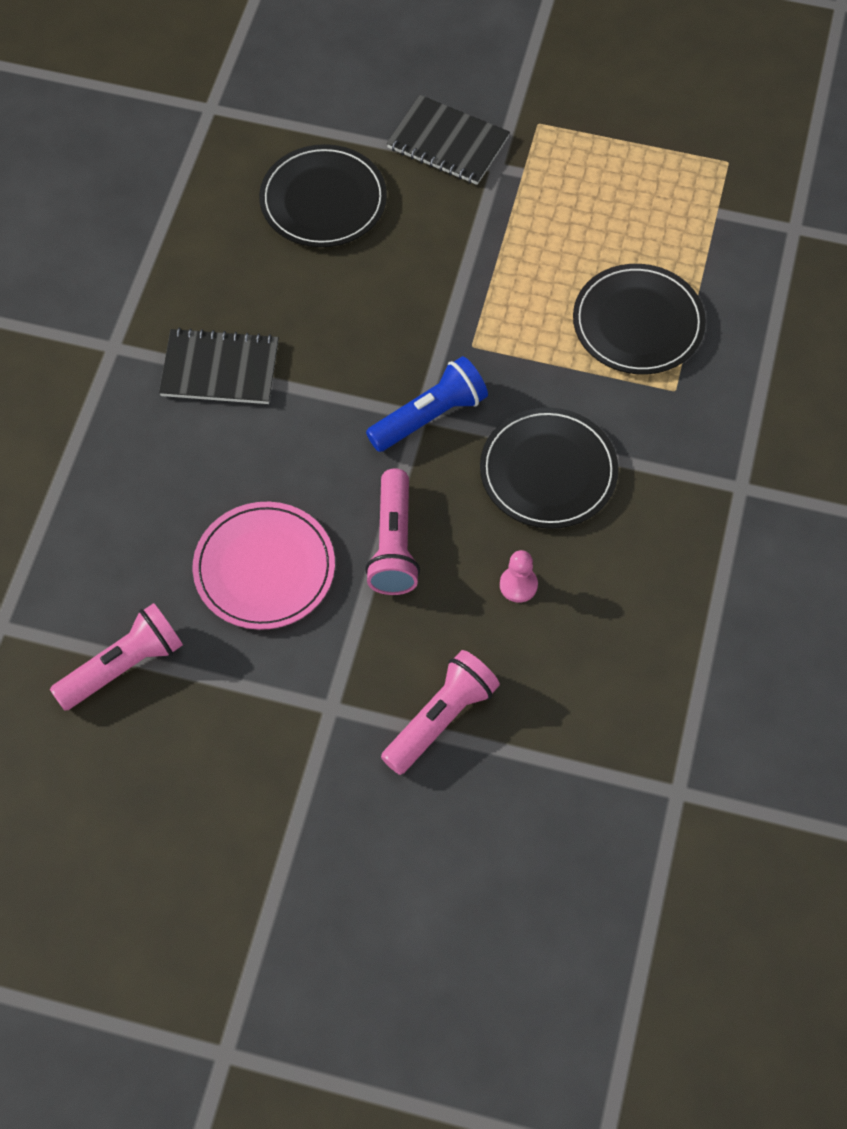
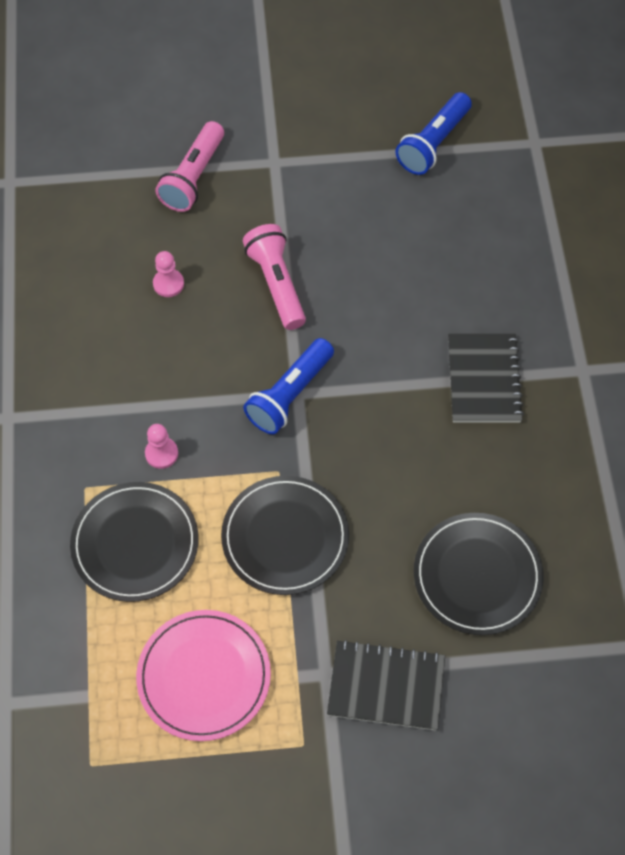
camera: 160 degrees right, 0 degrees up
(123, 666) = (433, 143): pink flashlight -> blue flashlight
(220, 369) = (484, 379): black notebook -> black notebook turned 75 degrees counterclockwise
(264, 568) = (367, 237): pink plate -> pink plate (204, 676)
(548, 471) = (174, 380): black plate -> black plate (285, 537)
(585, 399) = (161, 453): none -> pink pawn

